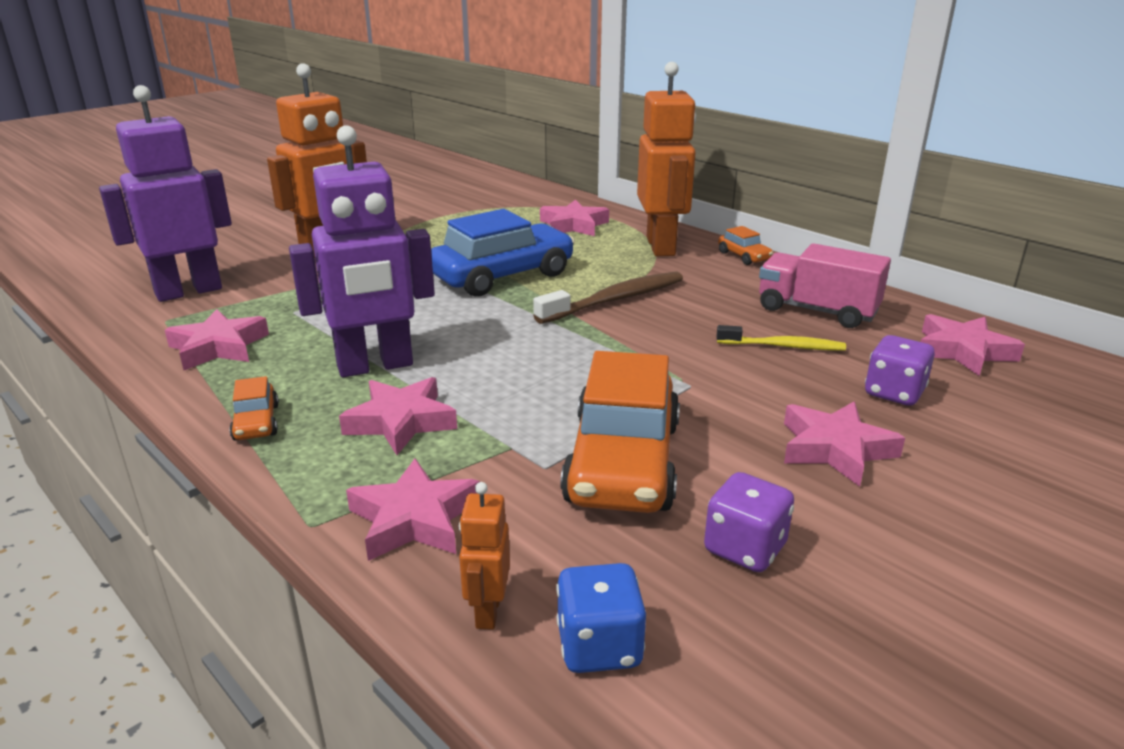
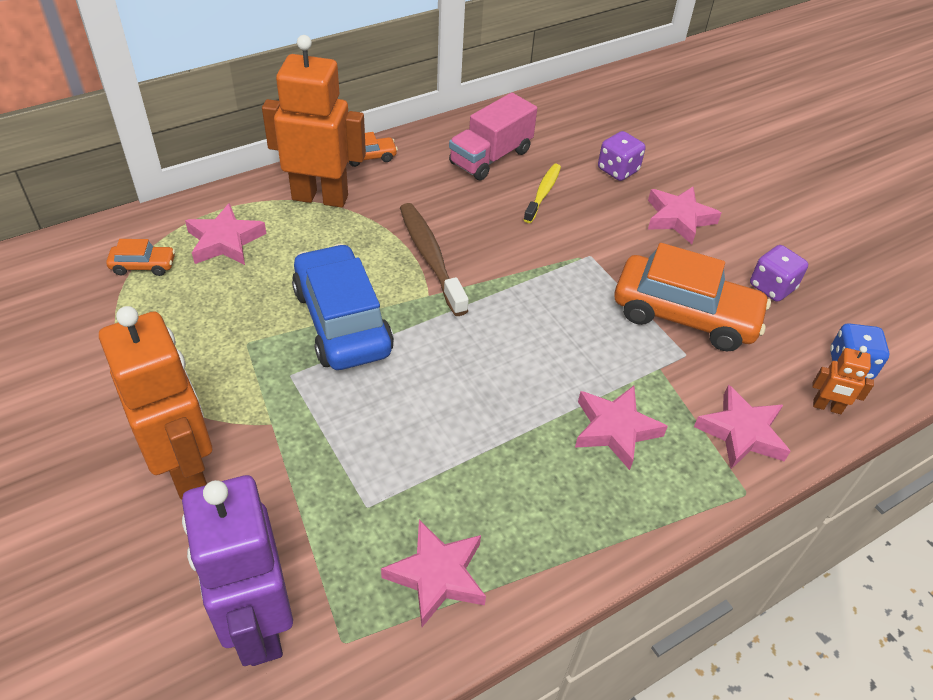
camera: 80 degrees left, 20 degrees up
(256, 422) = (601, 532): orange car -> orange car (143, 266)
(375, 366) = (515, 440): purple robot -> none
(963, 351) = (570, 121): pink star -> none

